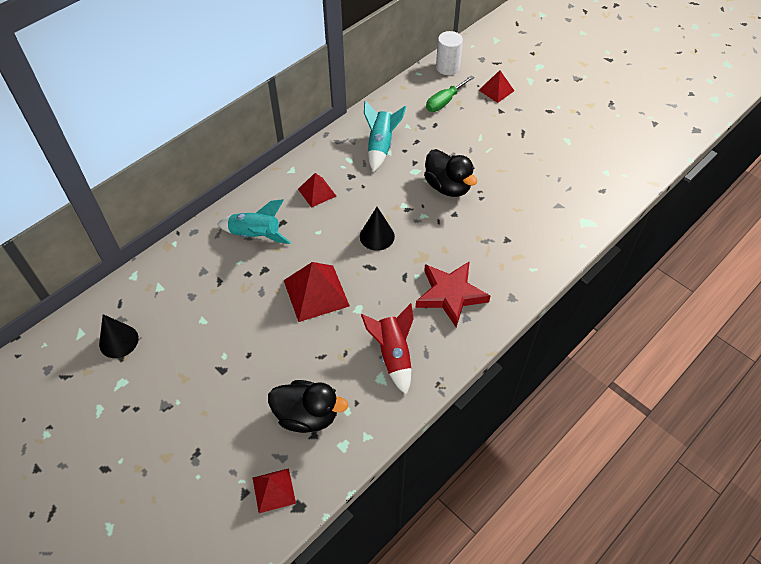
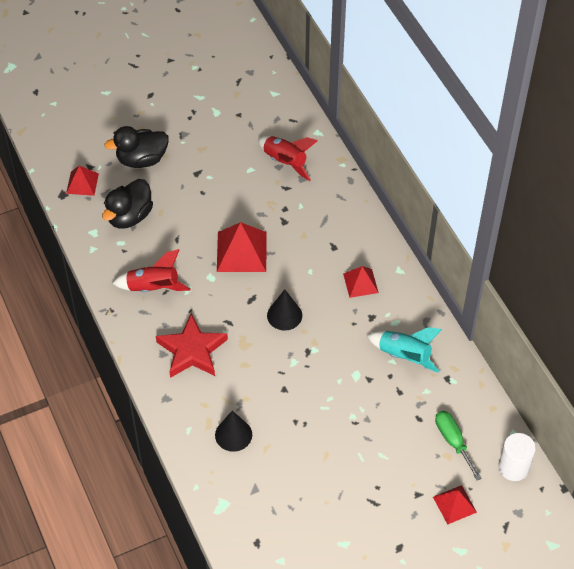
camera: 110 degrees right, 0 degrees up
(118, 341) = (255, 115): black cone -> black cone (233, 434)
(184, 292) = (285, 162): none -> red rocket
(256, 235) = (326, 223): turquoise rocket -> none
(447, 186) = (322, 397): black duck -> black duck (141, 159)

